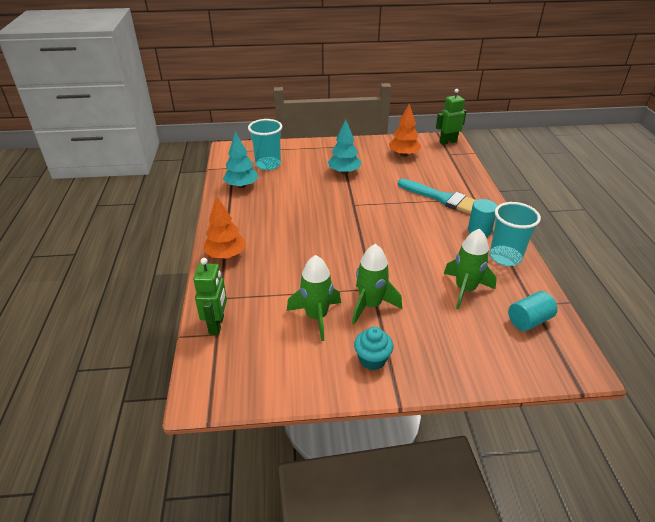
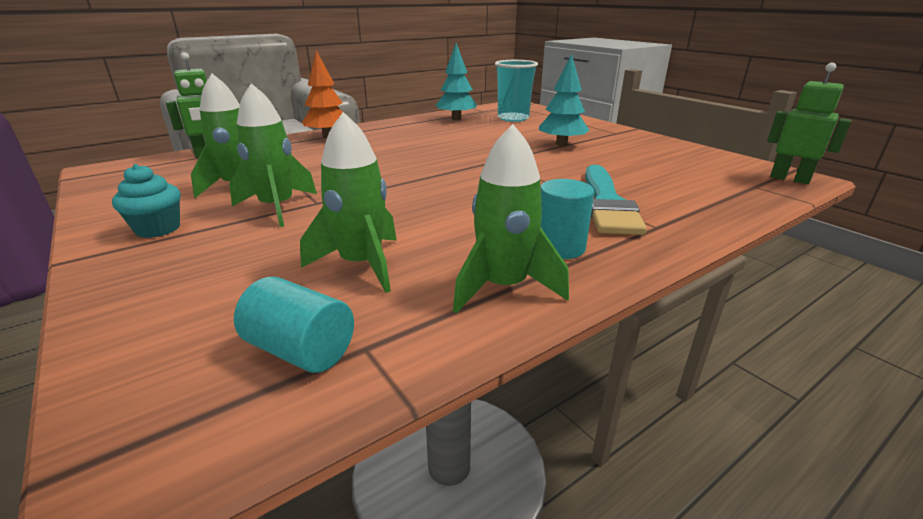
camera: 60 degrees right, 10 degrees down
(403, 155) = (676, 161): orange tree -> none
(505, 257) = (503, 287): turquoise cup -> green rocket

